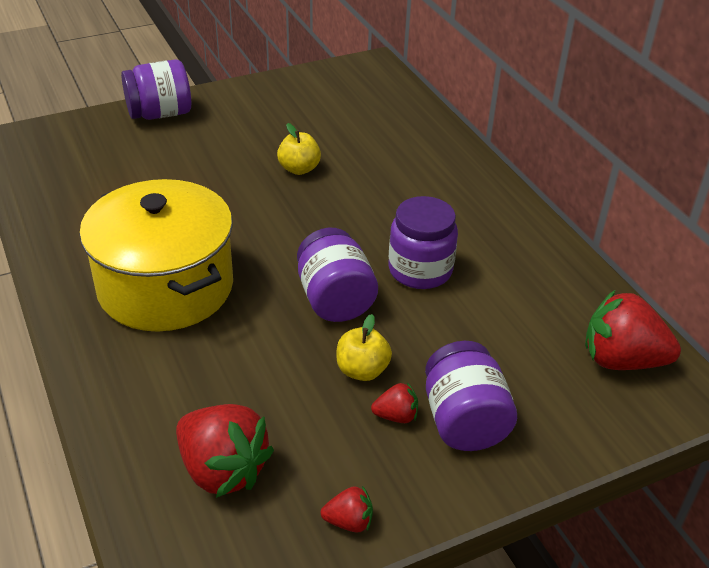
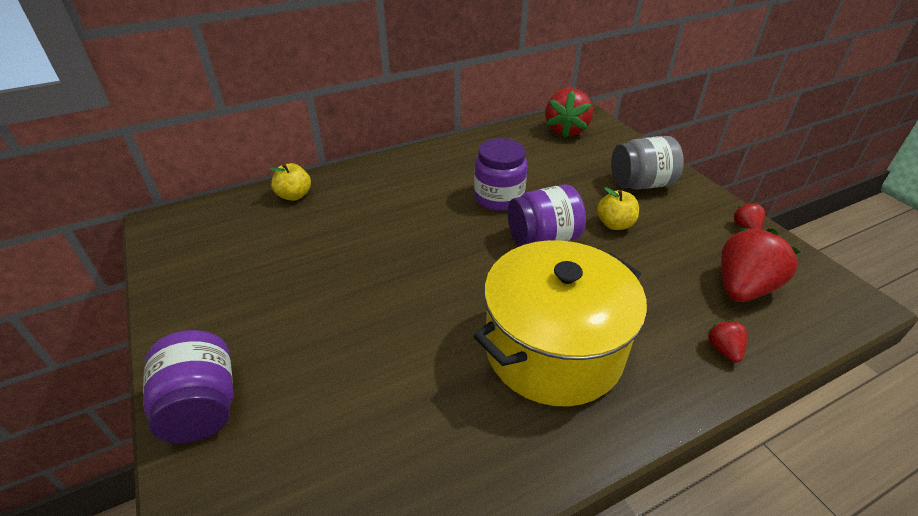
camera: 90 degrees left, 0 degrees up
(299, 169) = (354, 267): yellow apple -> yellow apple (294, 195)
(396, 416) = (650, 210): red strawberry -> red strawberry (723, 349)
(464, 421) = (641, 184): purple jar -> grey jar

